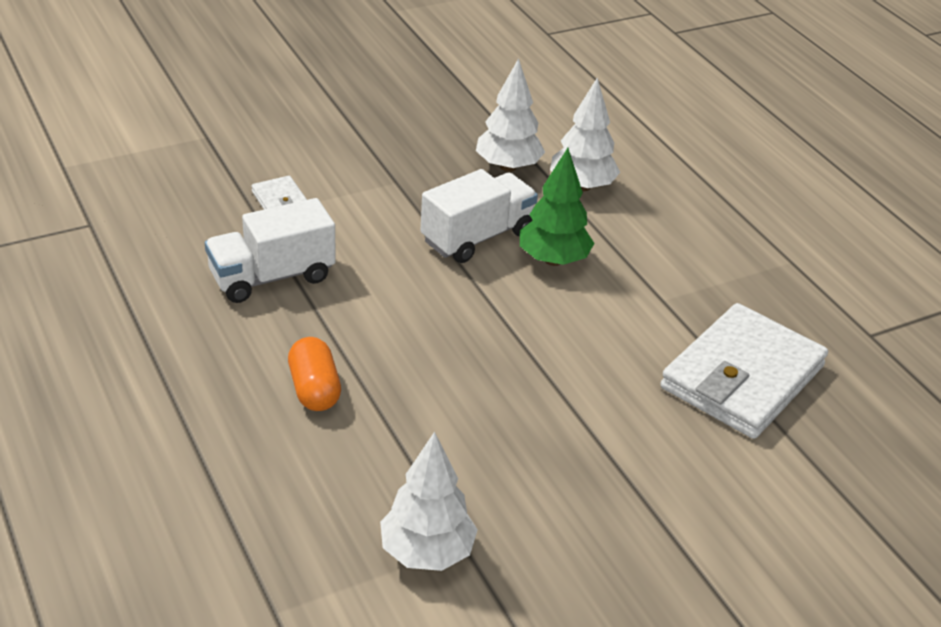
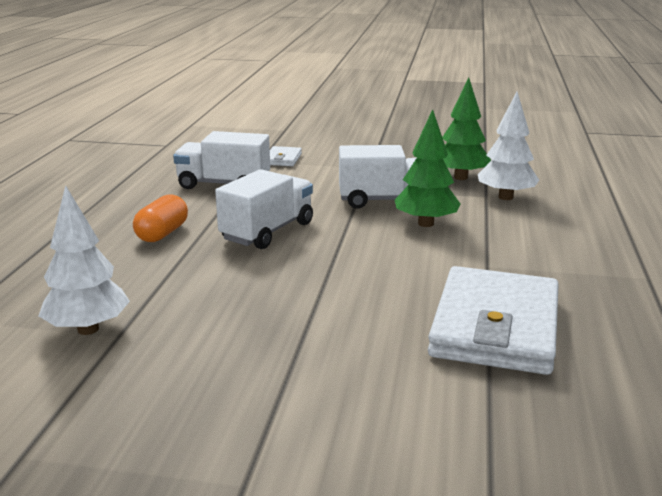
camera: 40 degrees right, 15 degrees down
(419, 337) = (267, 231): none -> white truck
(508, 167) = (461, 177): white tree -> green tree
(742, 377) = (495, 327): white wallet -> white wallet turned 60 degrees counterclockwise

